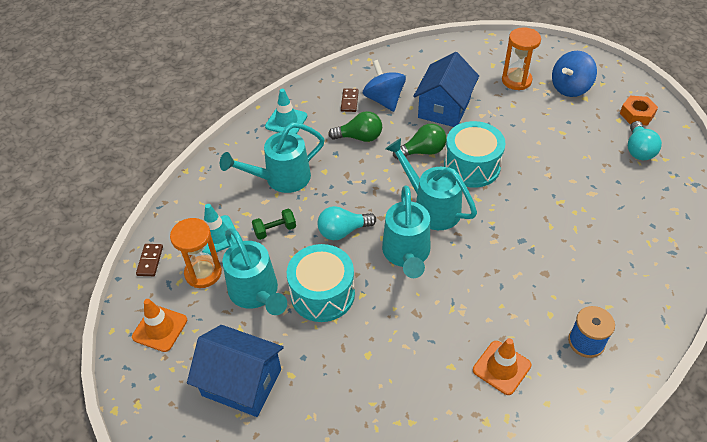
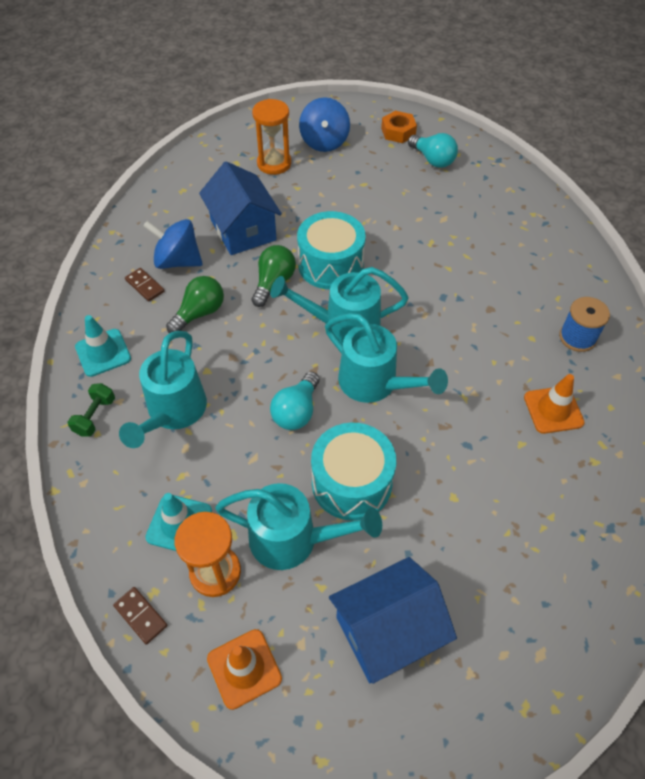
camera: 50 degrees left, 5 degrees up
(275, 230) = (232, 466): green dumbbell -> green dumbbell (95, 416)

